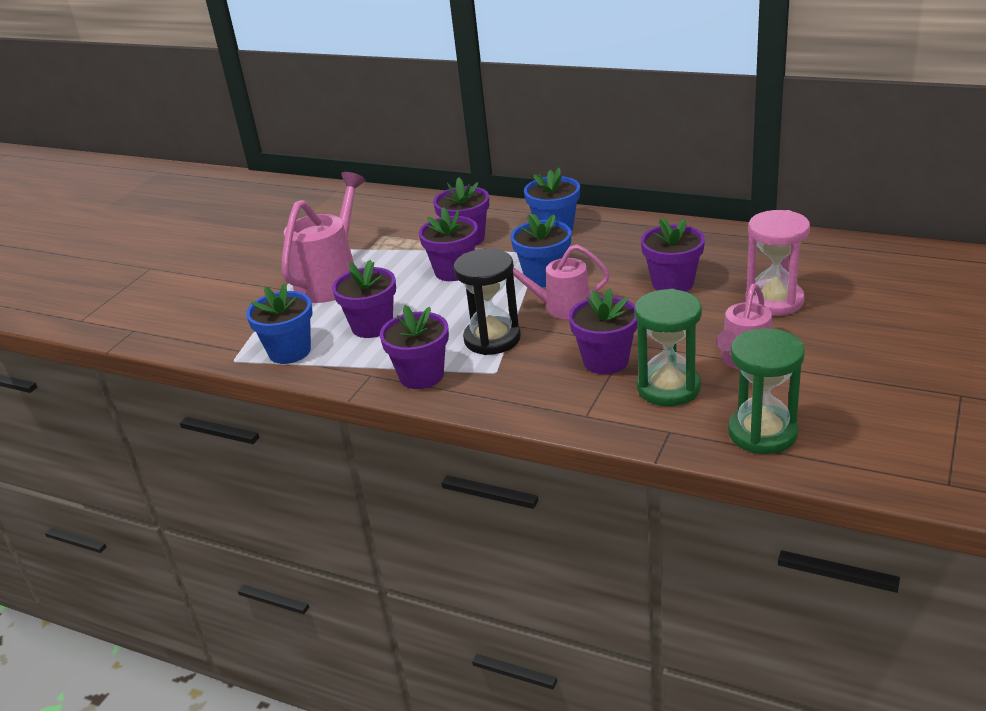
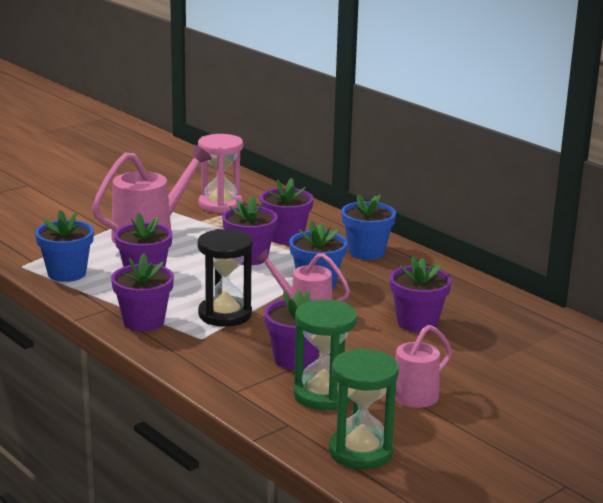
camera: 20 degrees right, 10 degrees down
(774, 301) = (488, 364): pink hourglass -> pink hourglass (220, 205)

